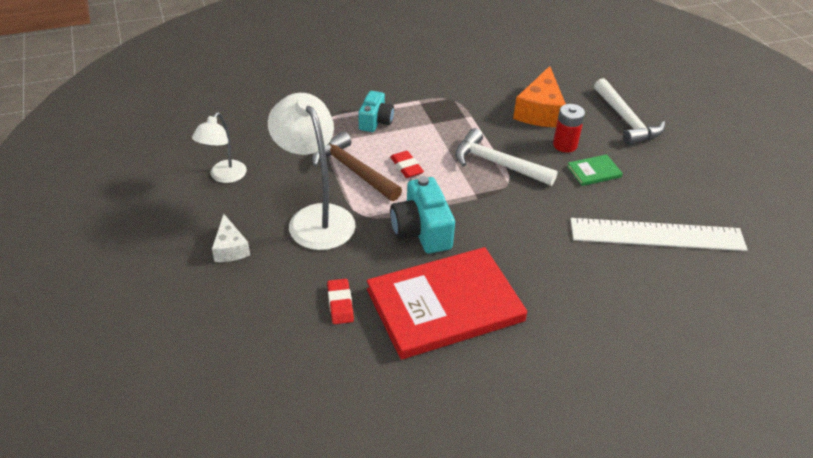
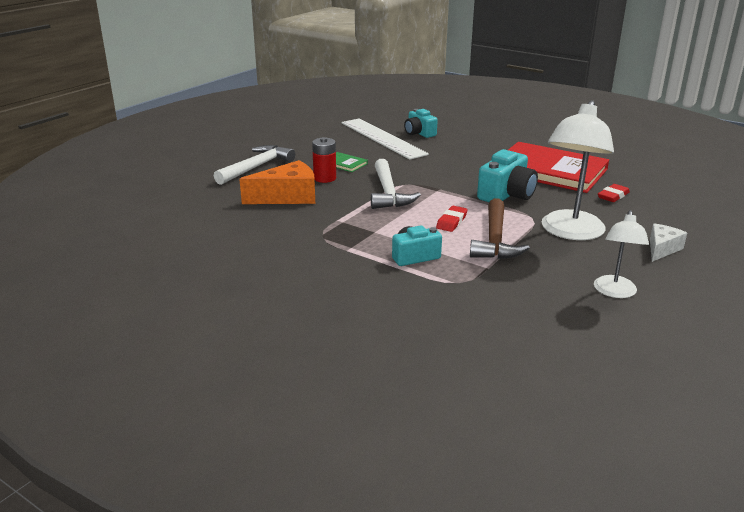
camera: 125 degrees left, 15 degrees down
(224, 176) = (615, 292): white lamp -> white lamp turned 120 degrees clockwise
(655, 274) = (419, 133): none -> turquoise camera

